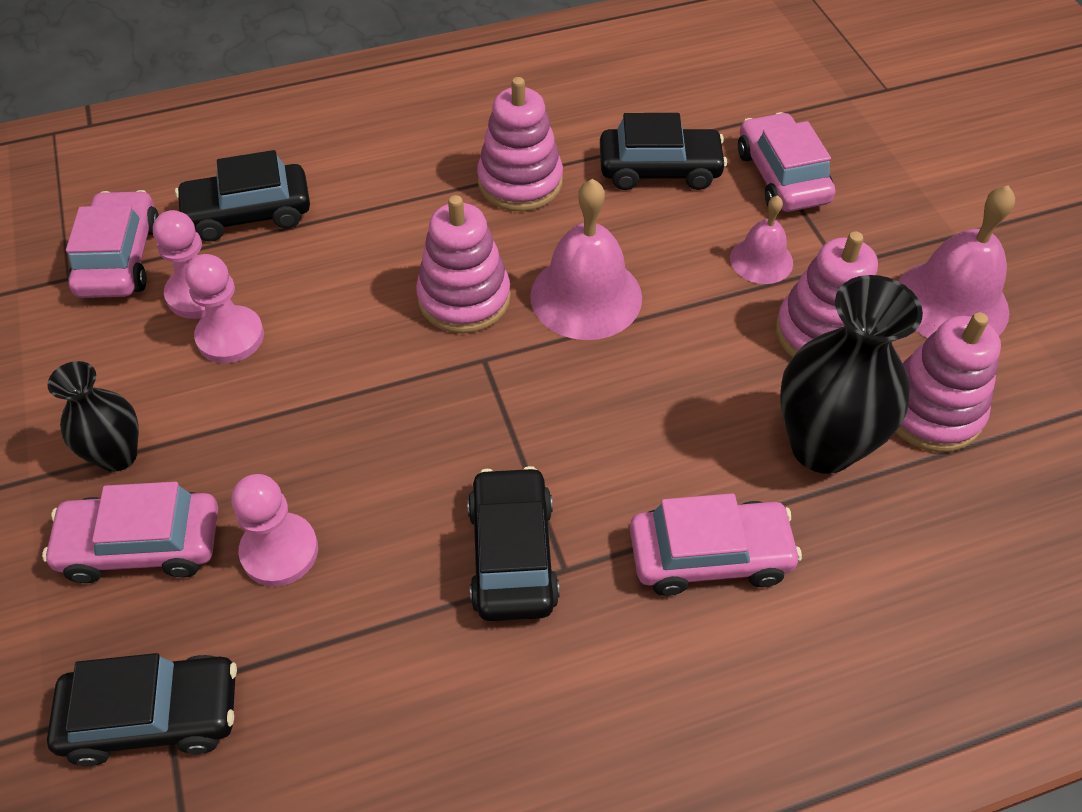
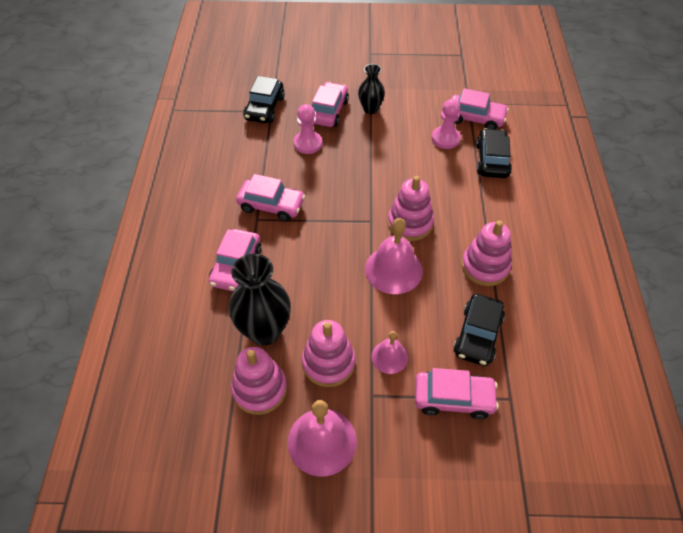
camera: 110 degrees right, 0 degrees up
(230, 337) = (417, 144): pink pawn -> none
(512, 554) = (271, 205): black car -> pink car

